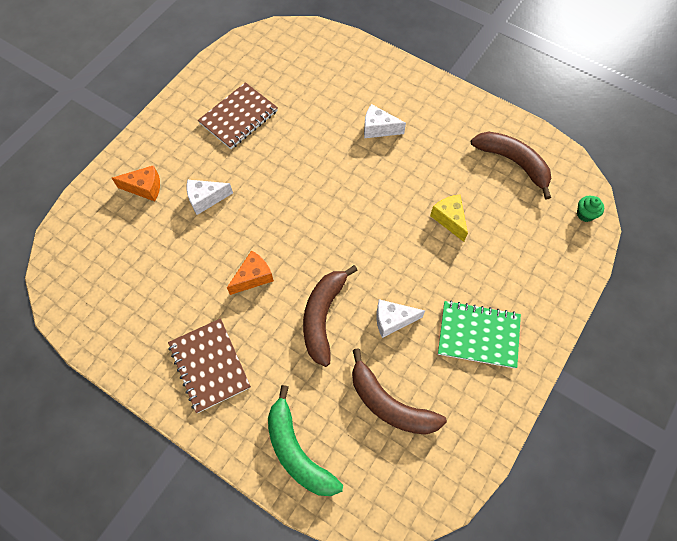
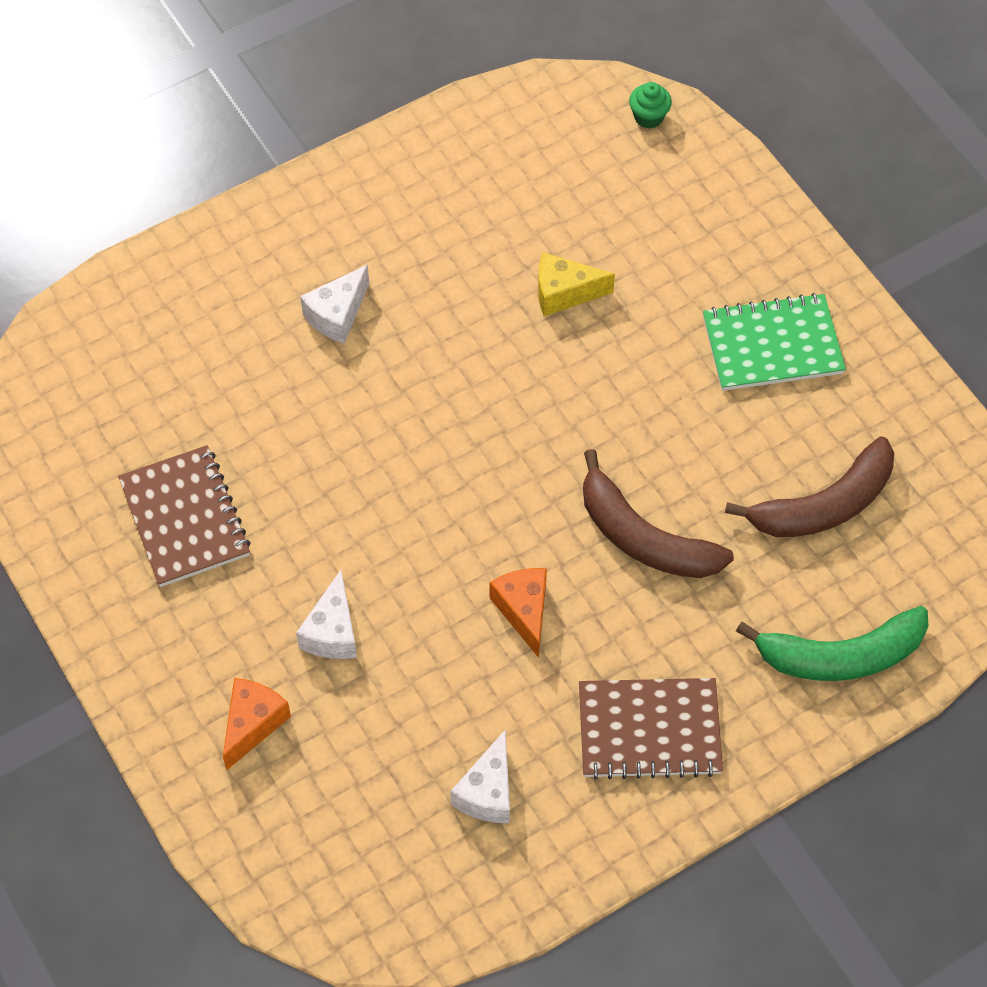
camera: 65 degrees left, 5 degrees down
(392, 320) = (696, 445): white cheese -> white cheese (487, 792)
(478, 335) = (772, 345): green notebook -> green notebook turned 45 degrees clockwise
(513, 163) = (510, 161): brown banana -> none

